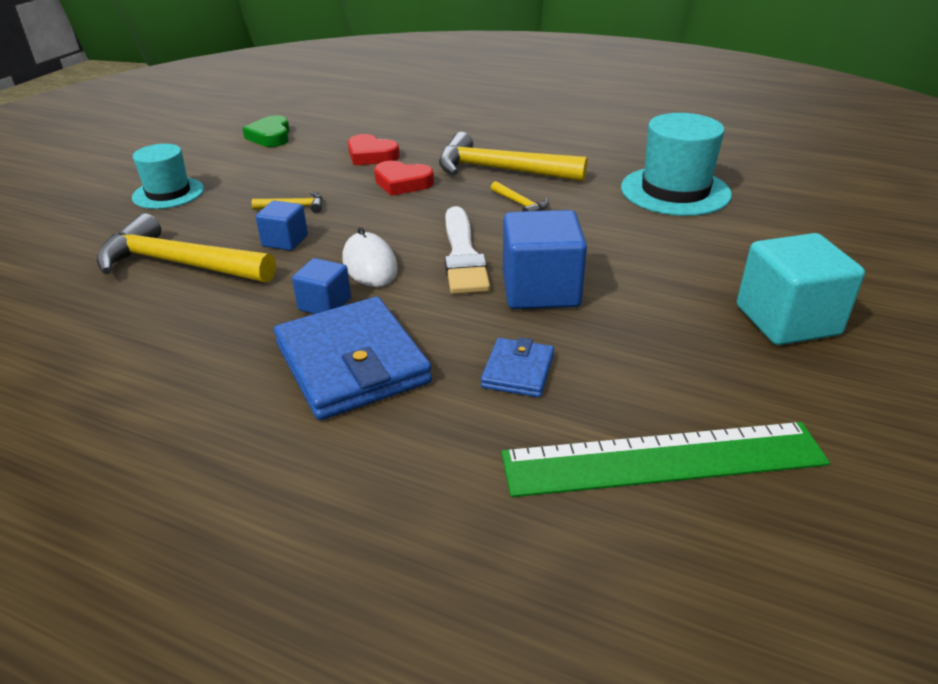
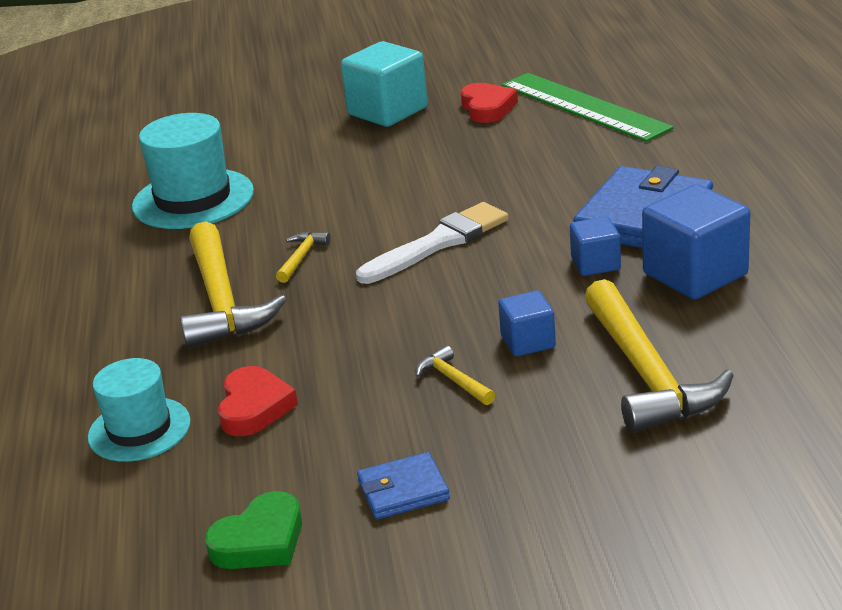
camera: 120 degrees left, 5 degrees down
(168, 193) = (529, 500): turquoise hat -> turquoise hat (139, 429)
(369, 265) = (510, 276): white mouse -> none
(402, 183) = (317, 344): red heart -> red heart (487, 108)
(517, 371) = (566, 164): blue wallet -> blue wallet (403, 490)
(540, 290) = (453, 193): blue cube -> blue cube (695, 274)

